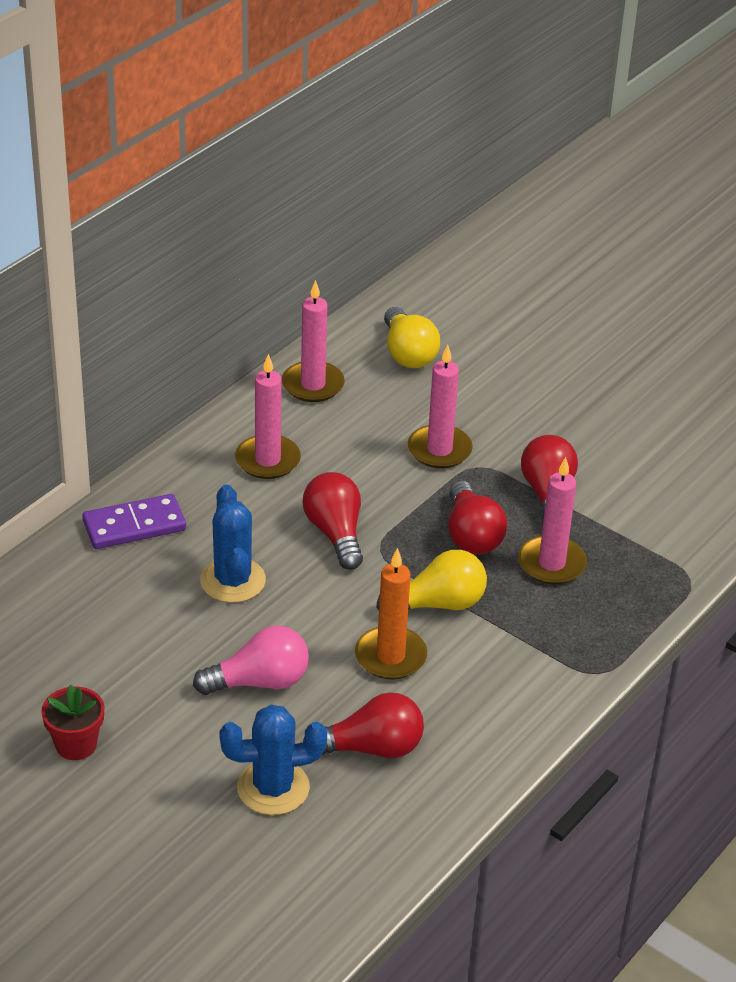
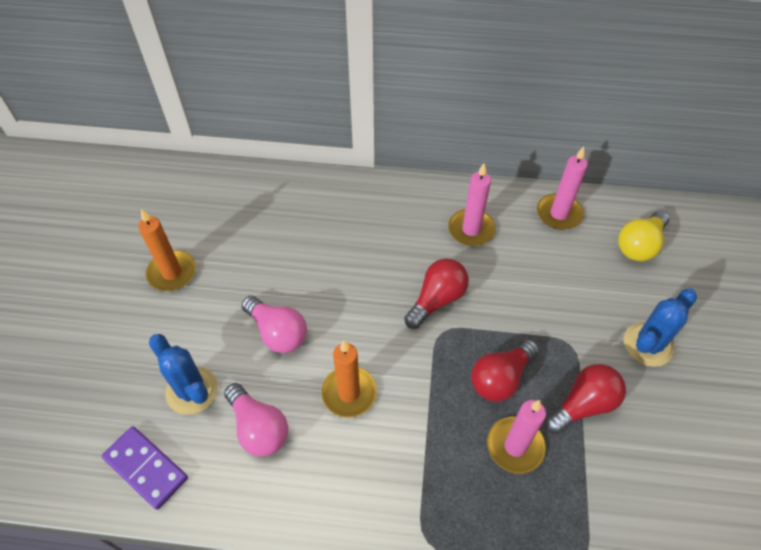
camera: 60 degrees right, 15 degrees up
(76, 744) = (172, 273): red flower pot -> orange candle
(134, 526) = (362, 200): purple domino -> purple domino (146, 468)
(232, 580) = (353, 271): blue cactus -> blue cactus (648, 344)
(372, 748) = (258, 428): red light bulb -> pink light bulb
(438, 604) = (418, 394): yellow light bulb -> none
(439, 450) = (565, 313): pink candle -> none

